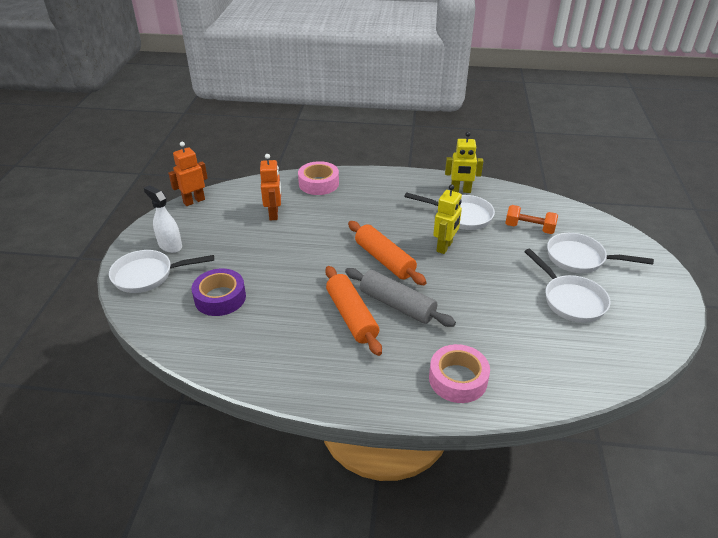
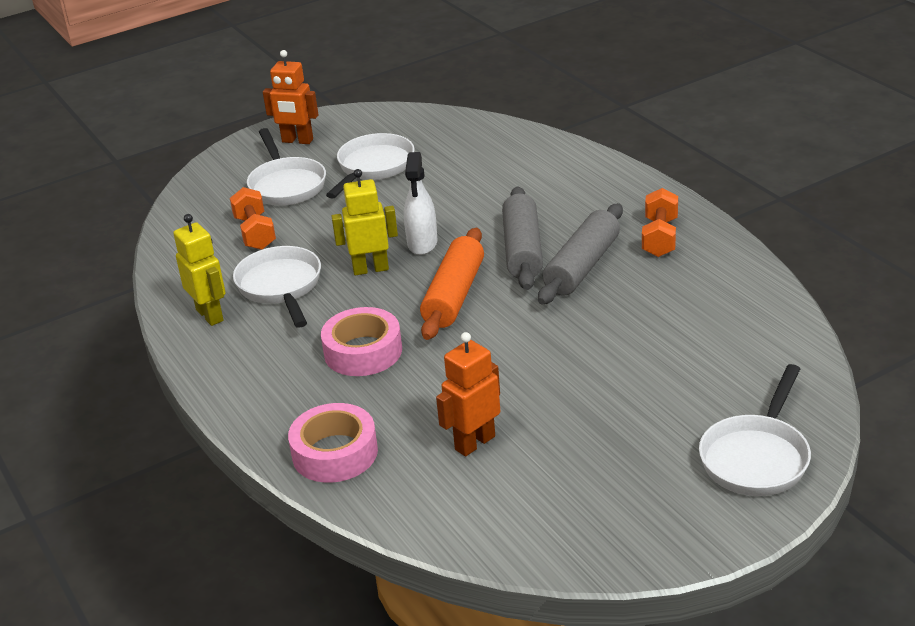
camera: 125 degrees left, 5 degrees down
(148, 275) = (757, 457): white pan -> white pan turned 75 degrees clockwise
(170, 246) = (680, 489): white spray bottle -> white spray bottle (422, 244)
(194, 201) = (552, 557): orange robot -> orange robot (297, 141)
(220, 298) = (695, 368): purple tape -> none
(338, 367) = (660, 237): none -> orange dumbbell
(352, 316) = (582, 266): orange rolling pin -> grey rolling pin
(458, 379) = (575, 178): pink tape -> pink tape (363, 351)

